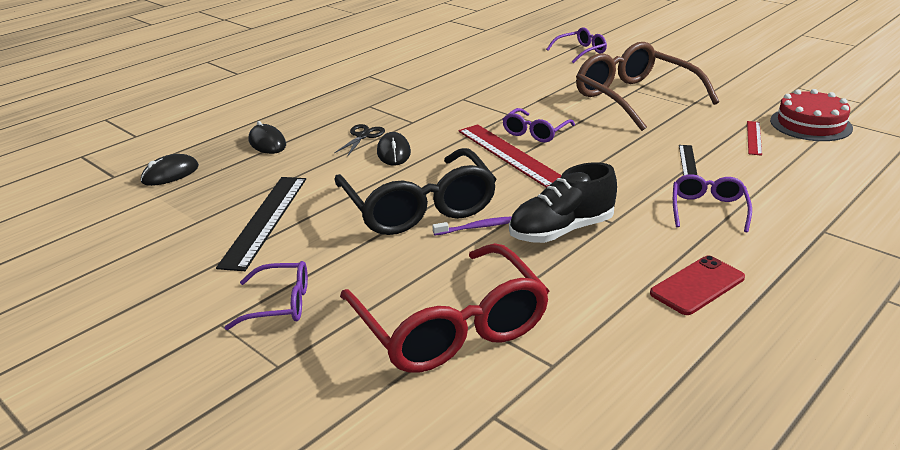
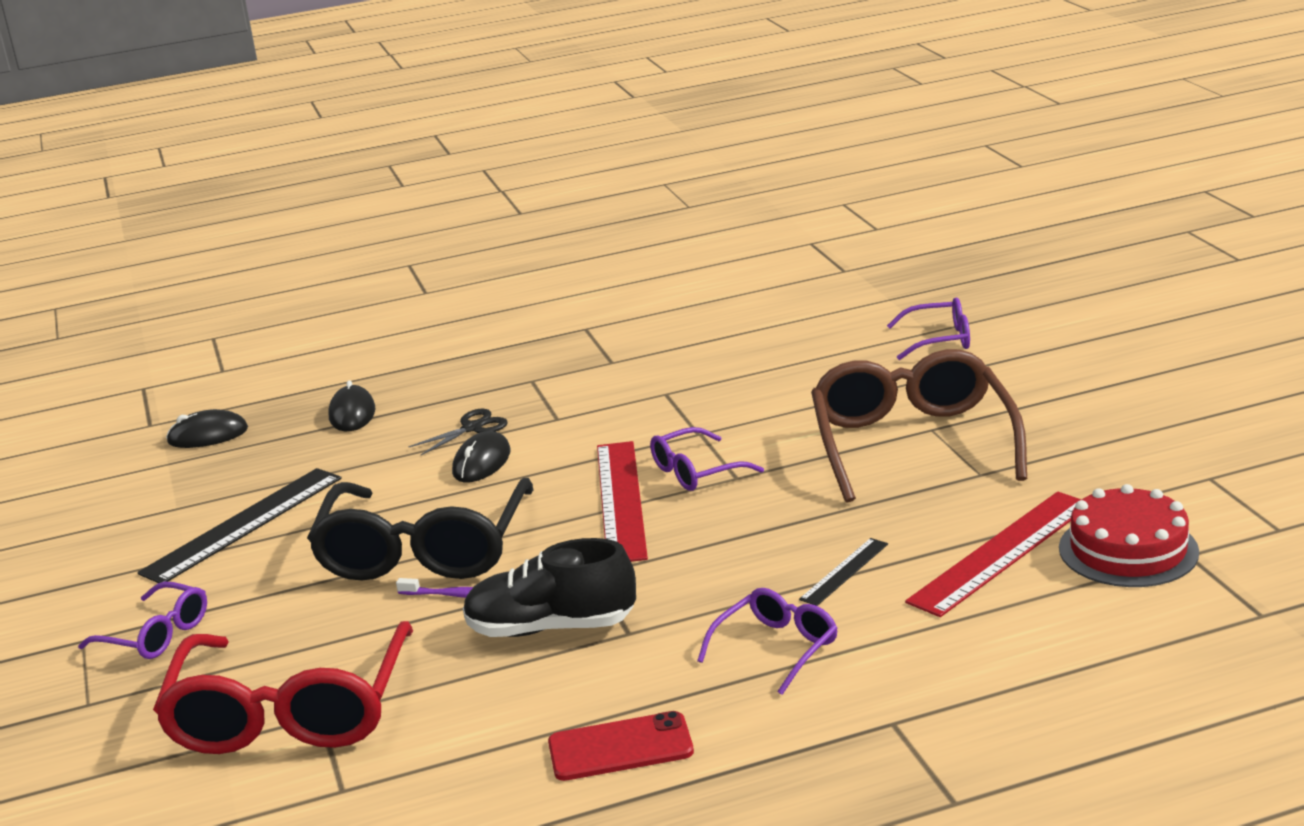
camera: 30 degrees right, 5 degrees down
(754, 138) = (1002, 552): red ruler -> red ruler, size x1.98

